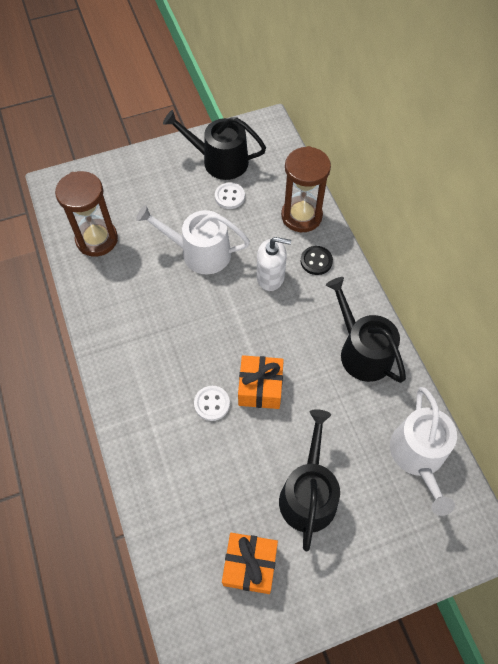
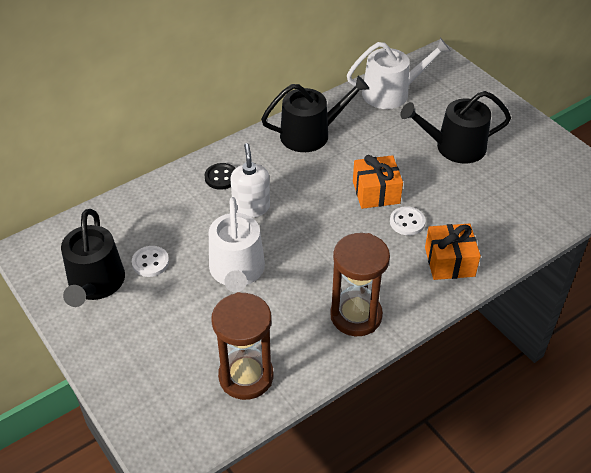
camera: 105 degrees left, 15 degrees down
(250, 565) = (529, 170): orange gift -> orange gift (449, 262)
(301, 216) = (165, 197): brown hourglass -> brown hourglass (356, 316)
(362, 351) = (311, 134): black watering can -> black watering can turned 150 degrees counterclockwise

